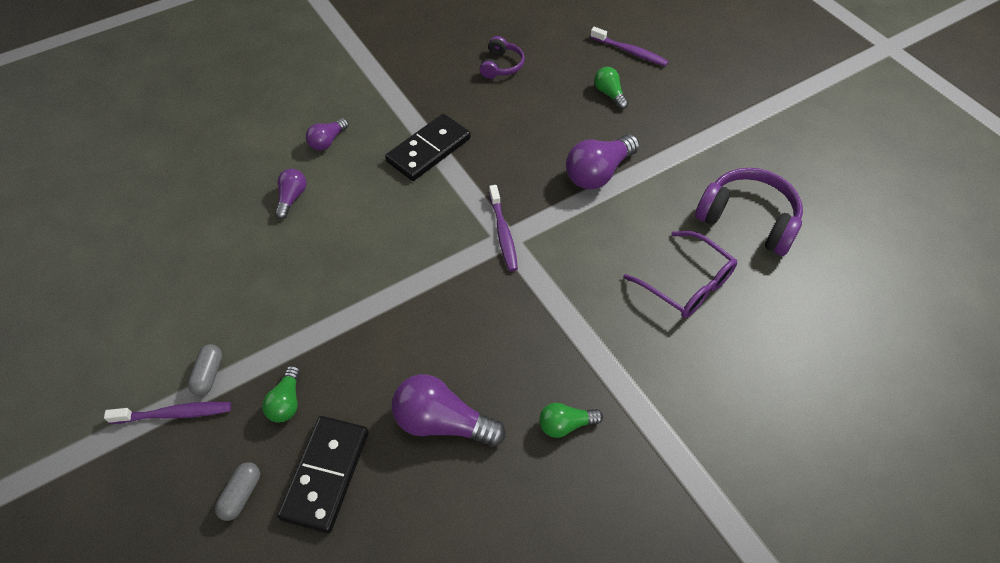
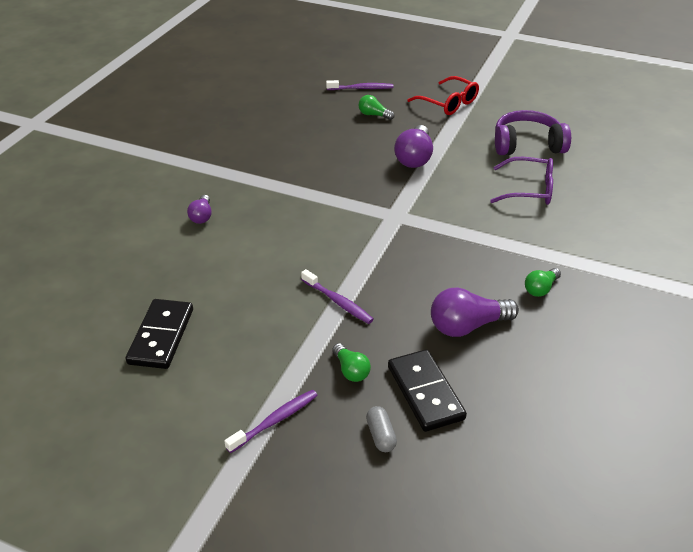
camera: 35 degrees left, 15 degrees down
(209, 374) = (273, 386): grey capsule -> none
(292, 198) = (213, 259): purple light bulb -> none
(429, 150) = (285, 191): black domino -> black domino (161, 336)
(501, 66) = (282, 126): purple headphones -> none
(503, 233) = (390, 213): purple toothbrush -> purple toothbrush (337, 301)
(710, 115) = (448, 103): none -> red glasses

